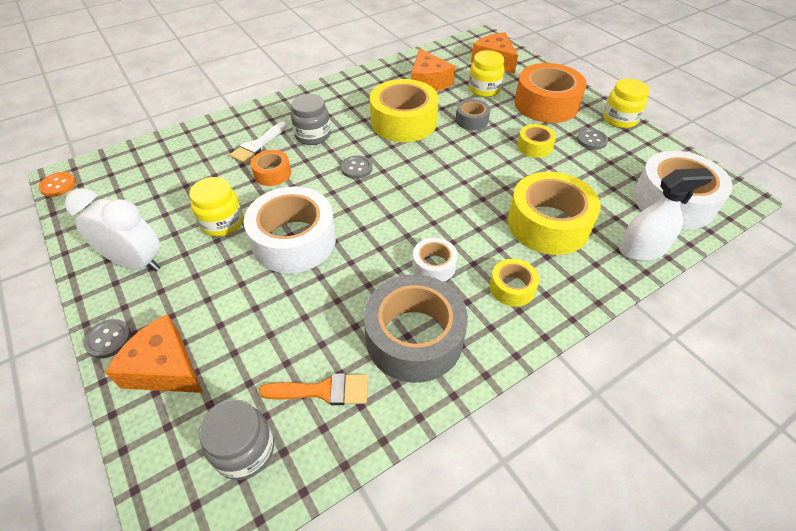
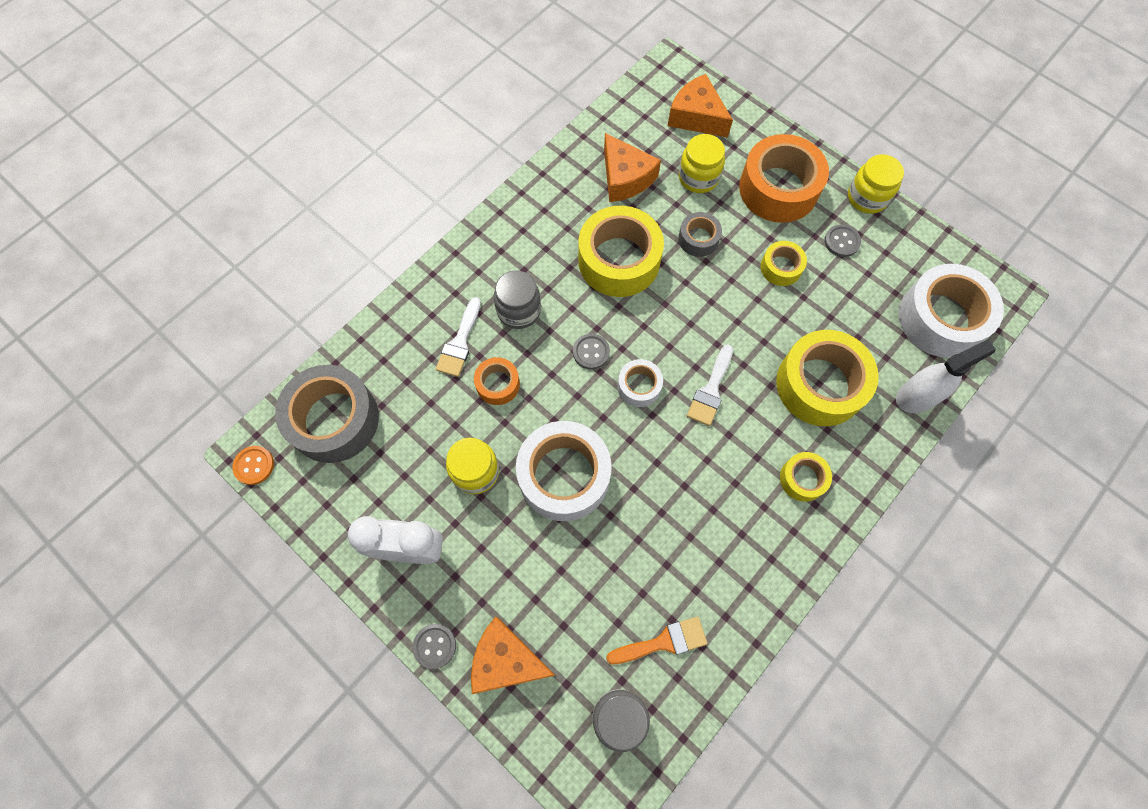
camera: 15 degrees left, 20 degrees up
(414, 338) = (726, 563): grey tape -> grey tape (334, 420)
(434, 266) = (719, 471): white tape -> white tape (639, 386)
(447, 209) = (710, 390): none -> white brush

